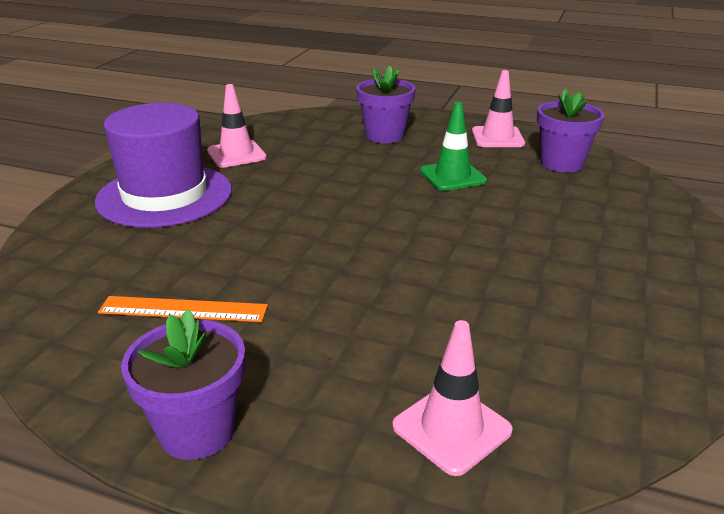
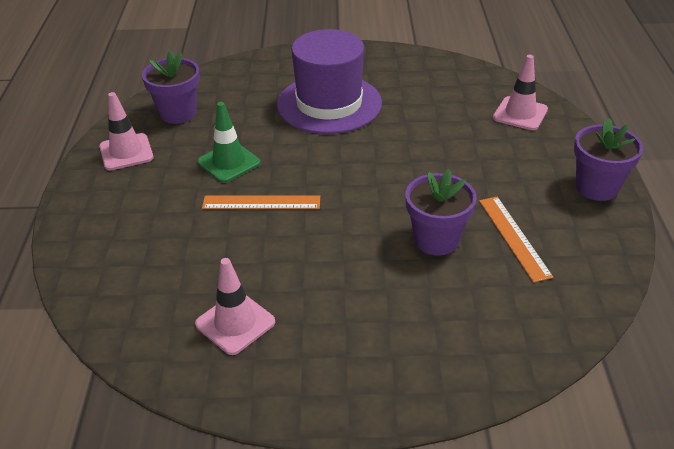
camera: 110 degrees left, 10 degrees up
(164, 195) = (362, 335): purple hat -> purple hat (329, 104)
(374, 182) = (261, 202): none -> orange ruler
(384, 136) = (142, 224): purple flower pot -> purple flower pot (436, 240)

